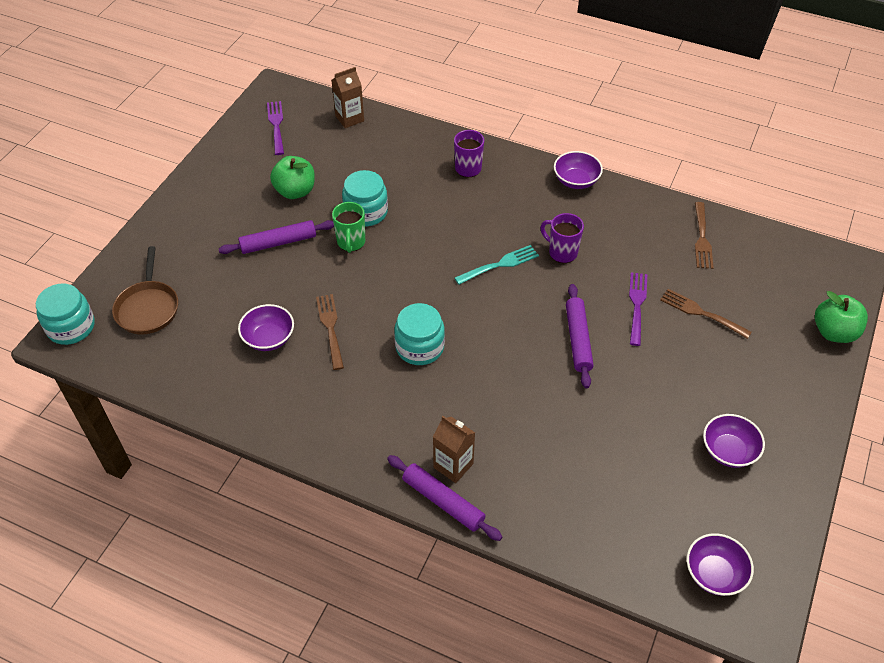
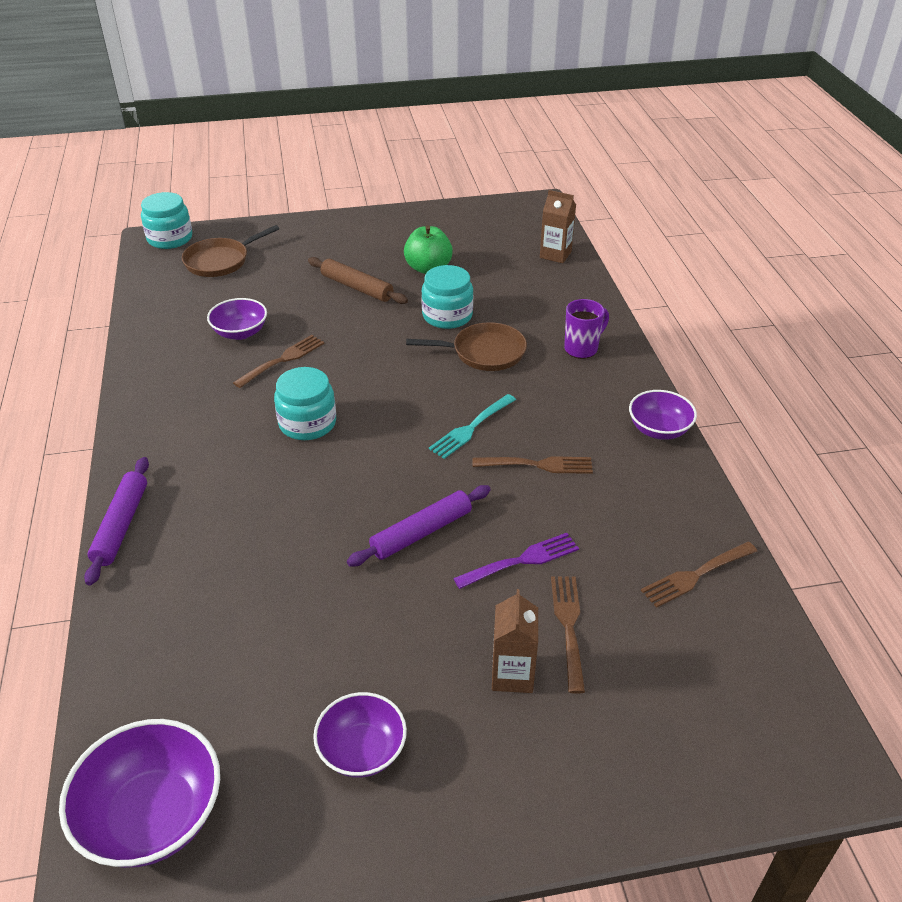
camera: 55 degrees right, 10 degrees down
(276, 125) = (496, 224): purple fork -> none
(278, 242) = (357, 287): purple rolling pin -> brown rolling pin
(351, 242) = (399, 325): green mug -> none
(427, 216) = (484, 352): none -> brown pan
(453, 465) = (172, 512): brown carton -> brown carton (512, 674)
(500, 264) = (471, 428): turquoise fork -> turquoise fork turned 105 degrees clockwise
(562, 252) = (538, 465): purple mug -> brown fork
(714, 573) = (153, 816): purple bowl -> purple bowl, size x1.57
(834, 332) = (680, 794): green apple -> none

